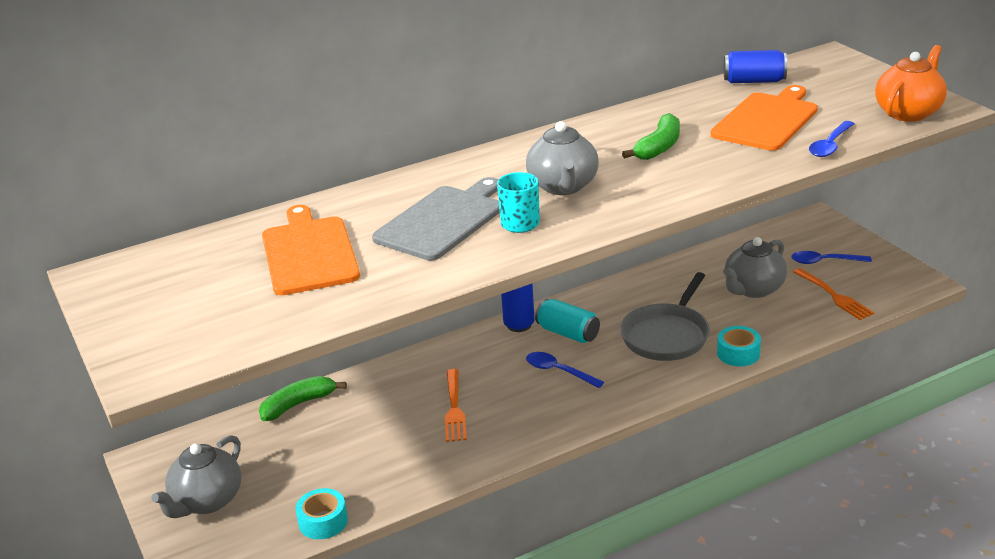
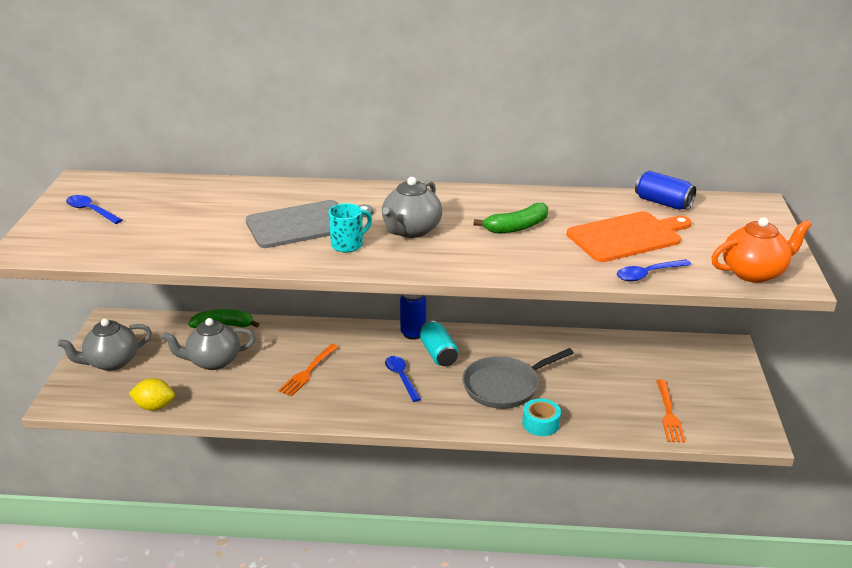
camera: 30 degrees right, 0 degrees up
(309, 253) = (202, 214): orange cutting board -> none
(323, 521) = (154, 406): turquoise tape -> yellow lemon
(753, 289) = (610, 381): grey teapot -> grey teapot (213, 361)
(824, 261) = (694, 384): blue spoon -> blue spoon (91, 211)

